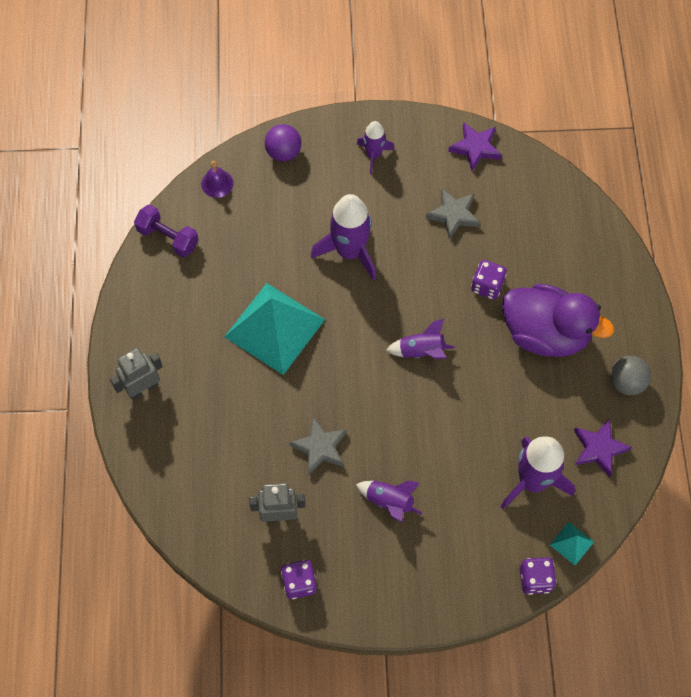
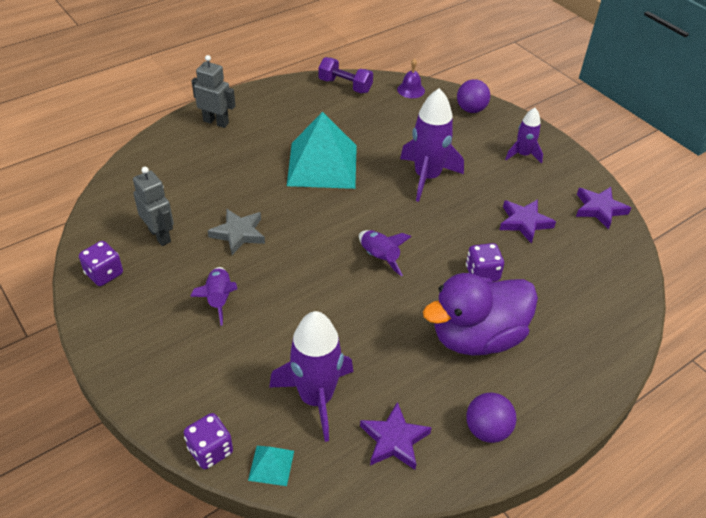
camera: 55 degrees right, 20 degrees down
(168, 238) = (345, 86): purple dumbbell -> purple dumbbell turned 60 degrees counterclockwise
(453, 215) = (524, 222): grey star -> purple star
(545, 333) = (477, 337): purple duck -> purple duck turned 75 degrees clockwise
(626, 382) = (487, 430): grey ball -> purple ball

